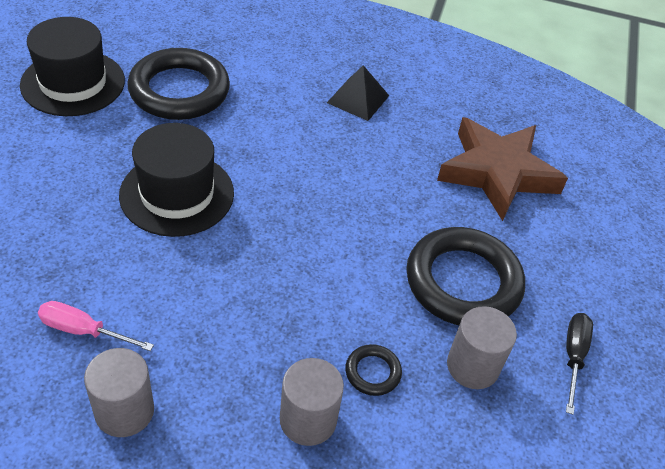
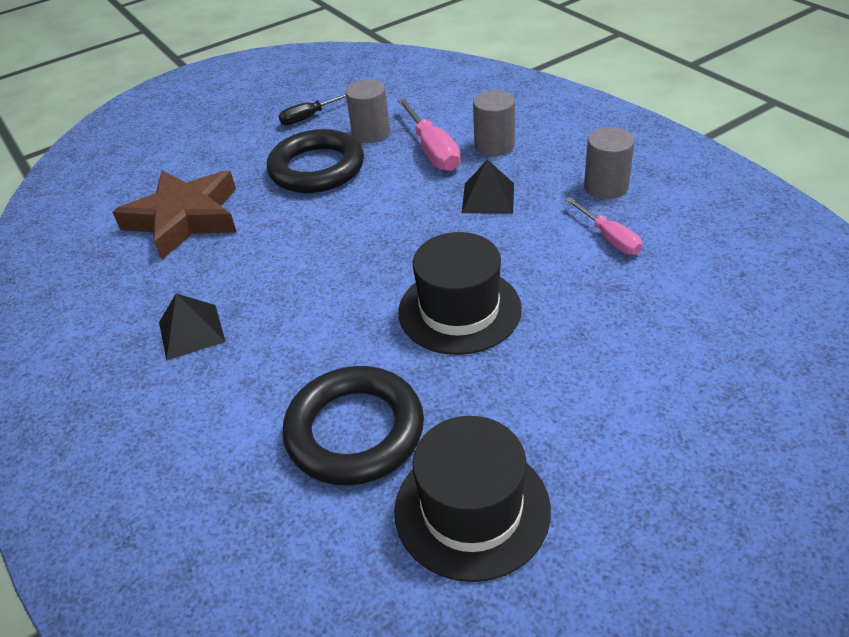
camera: 130 degrees left, 5 degrees down
(248, 327) = (488, 198): none -> black pyramid
(372, 372) = (432, 150): black ring -> pink screwdriver

